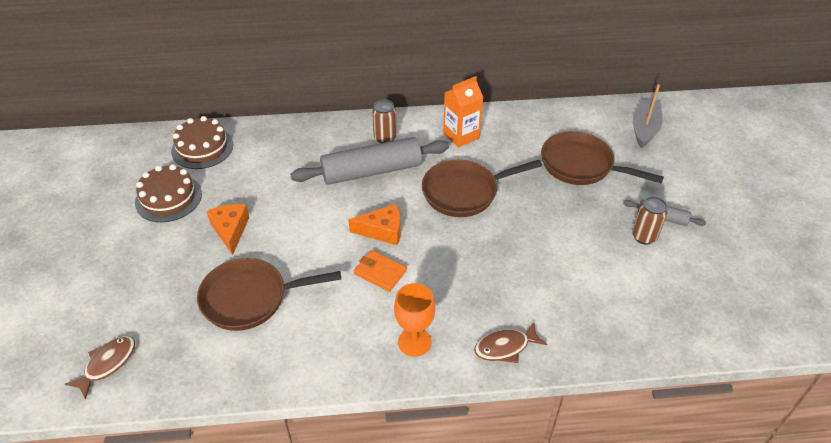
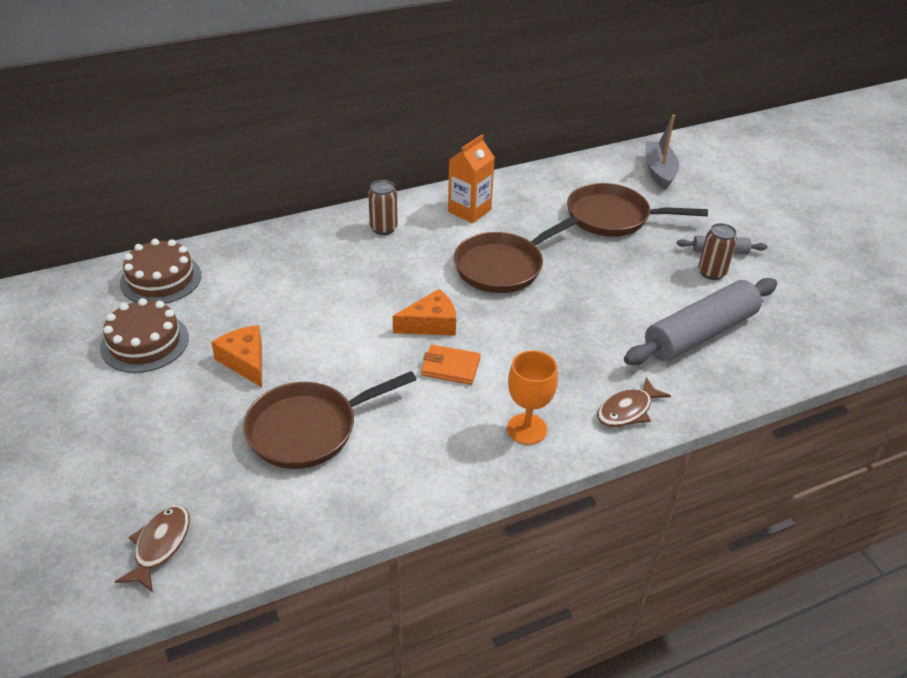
camera: 20 degrees left, 5 degrees down
(371, 171) = (386, 265): grey rolling pin -> grey rolling pin (700, 334)

